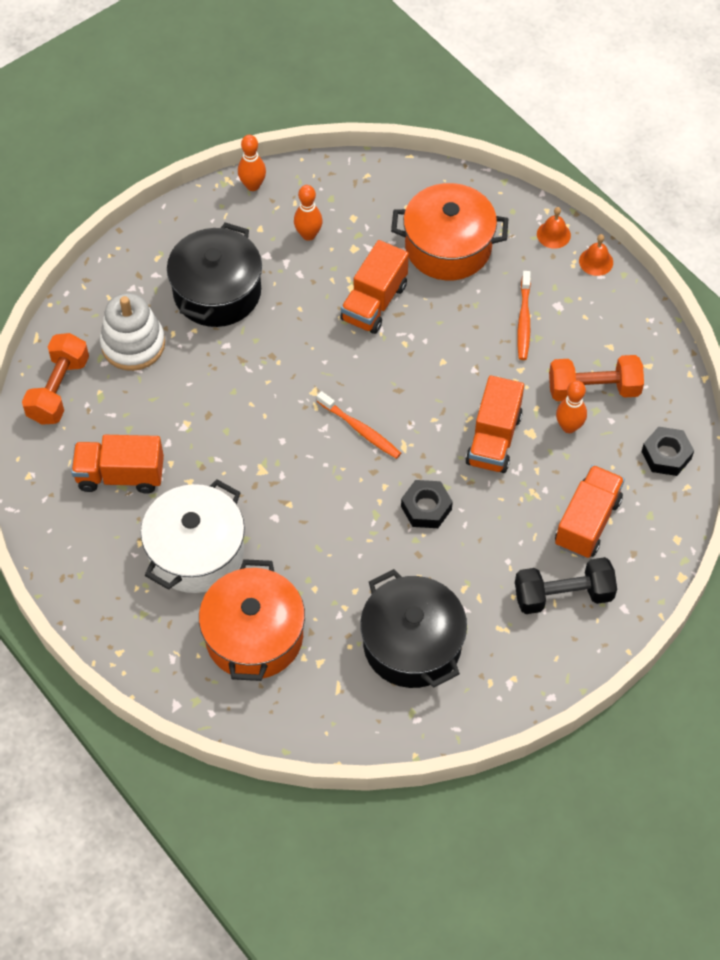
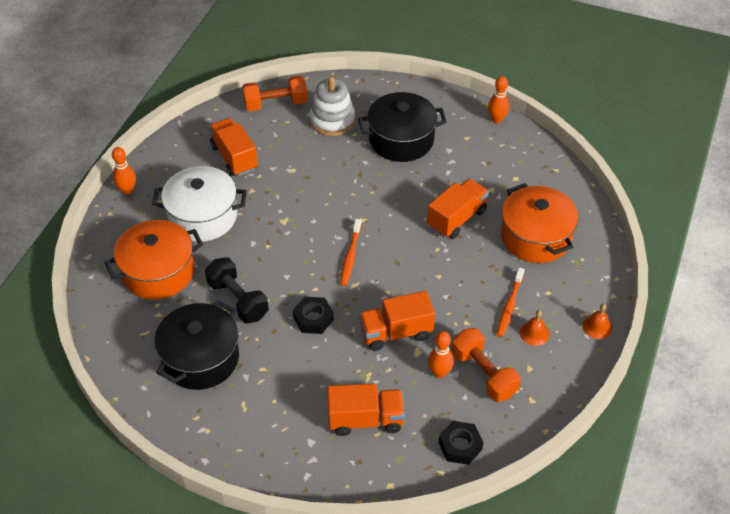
camera: 60 degrees right, 10 degrees down
(308, 235) = (482, 162): orange bowling pin -> orange bowling pin (127, 190)
(374, 303) = (456, 219): orange truck -> orange truck turned 135 degrees clockwise
(524, 320) = (509, 306): orange toothbrush -> orange toothbrush turned 45 degrees counterclockwise
(553, 234) = (598, 291): orange bell -> orange bell (534, 333)
(563, 595) = (294, 431): black dumbbell -> black dumbbell (238, 300)

